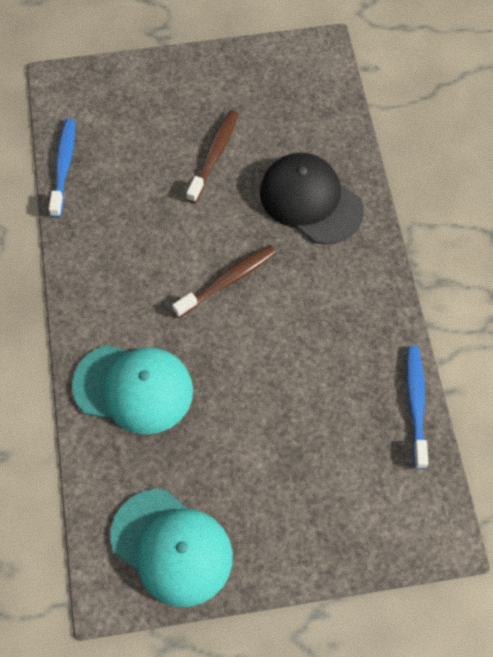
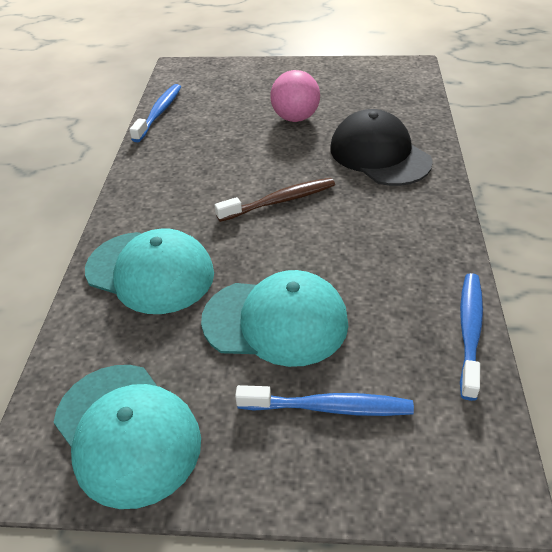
camera: 15 degrees right, 20 degrees down
(214, 155) = (295, 118): brown toothbrush -> pink ball
(259, 422) = (276, 321): none -> turquoise cap
(319, 495) = (329, 407): none -> blue toothbrush

